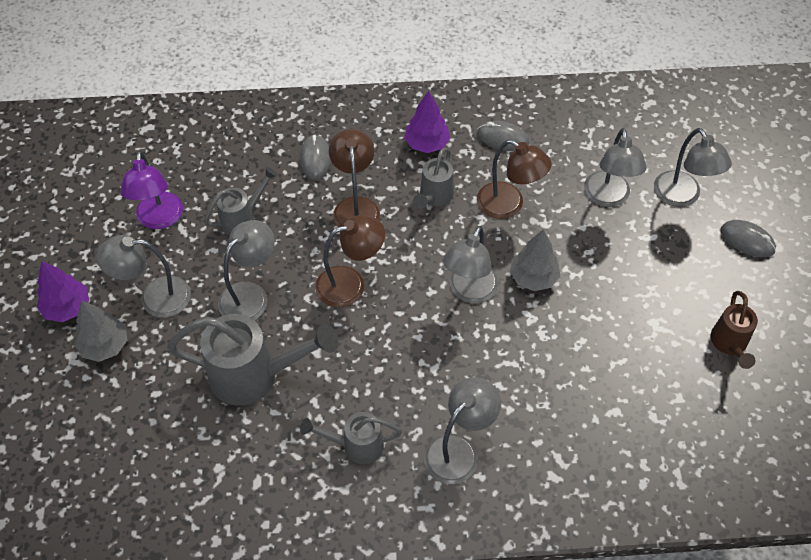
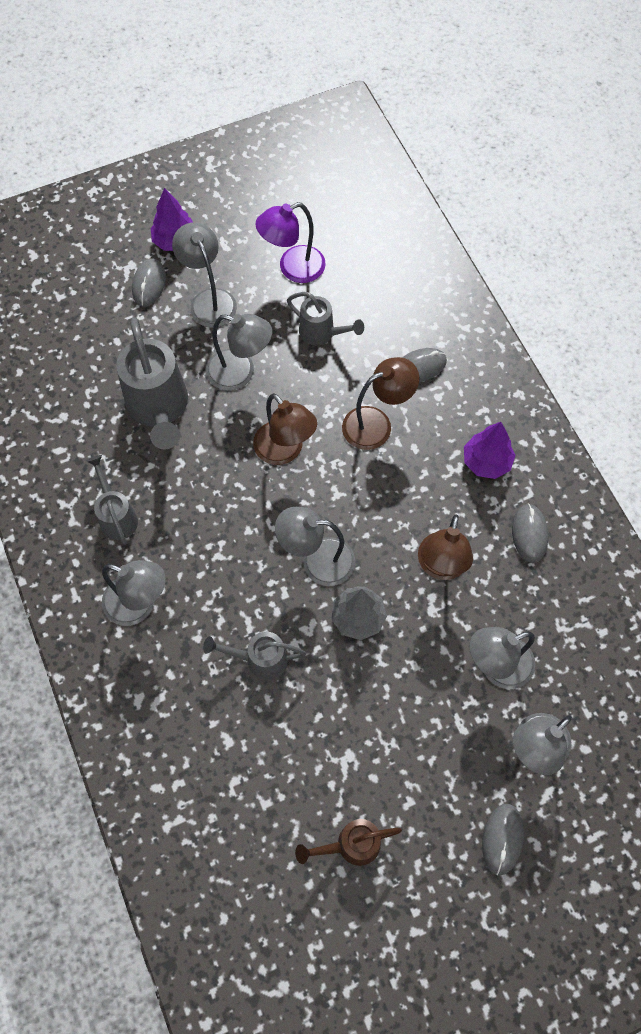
camera: 70 degrees right, 10 degrees up
(105, 345) = (149, 284): grey tree -> grey mouse
(434, 197) = (419, 491): grey watering can -> grey watering can (260, 659)

